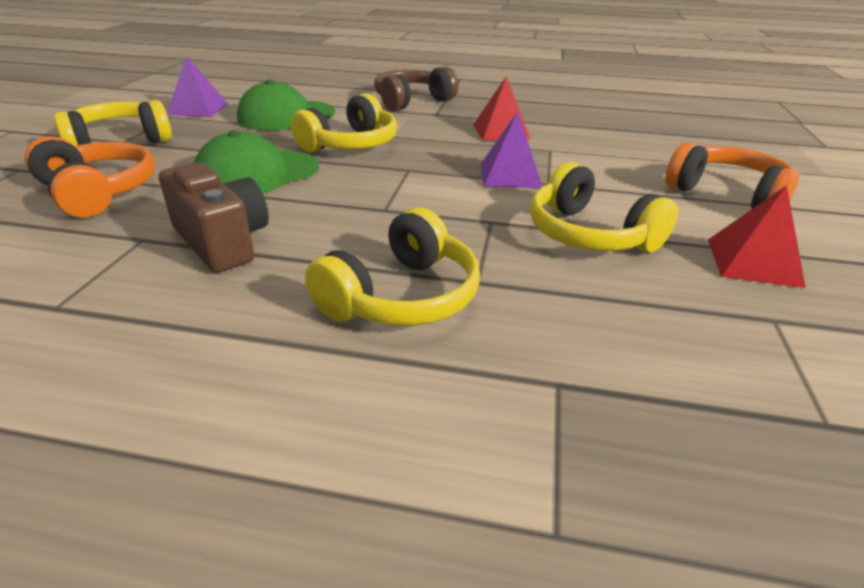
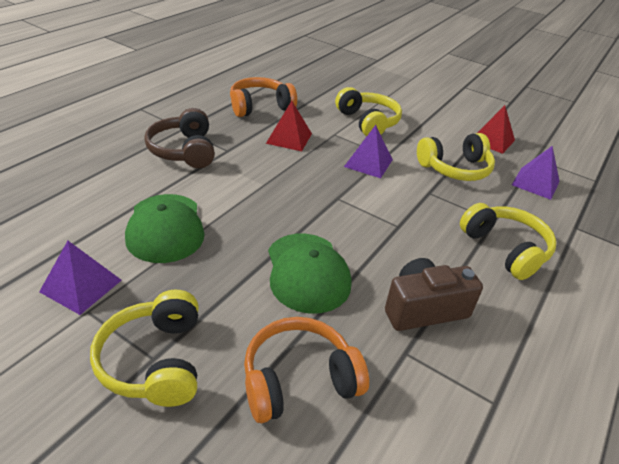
camera: 70 degrees left, 5 degrees up
(350, 144) = (270, 210): yellow headphones -> yellow headphones (367, 122)
(666, 321) = (535, 183): none -> purple pyramid
(727, 194) = (424, 112): orange headphones -> orange headphones (260, 107)

